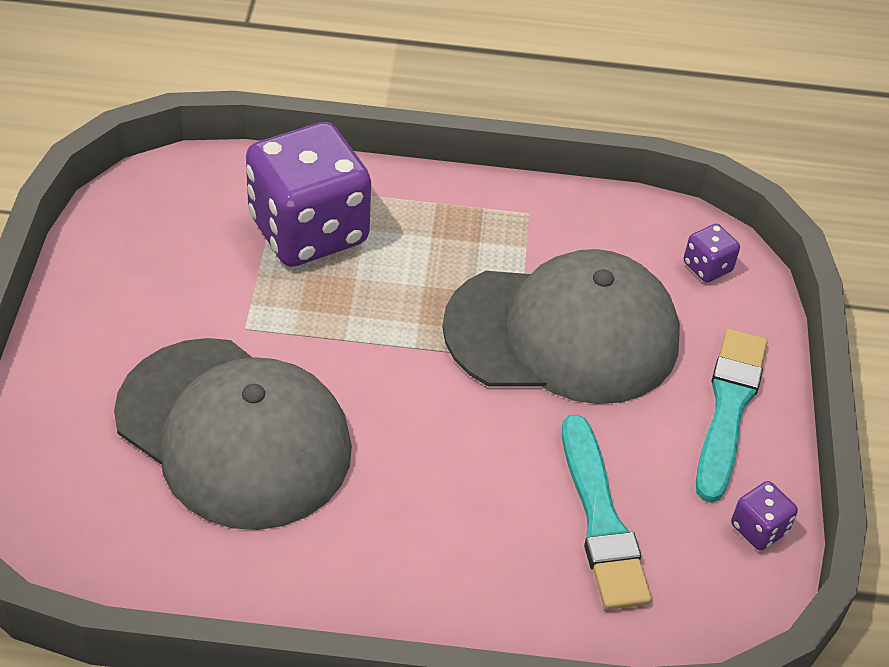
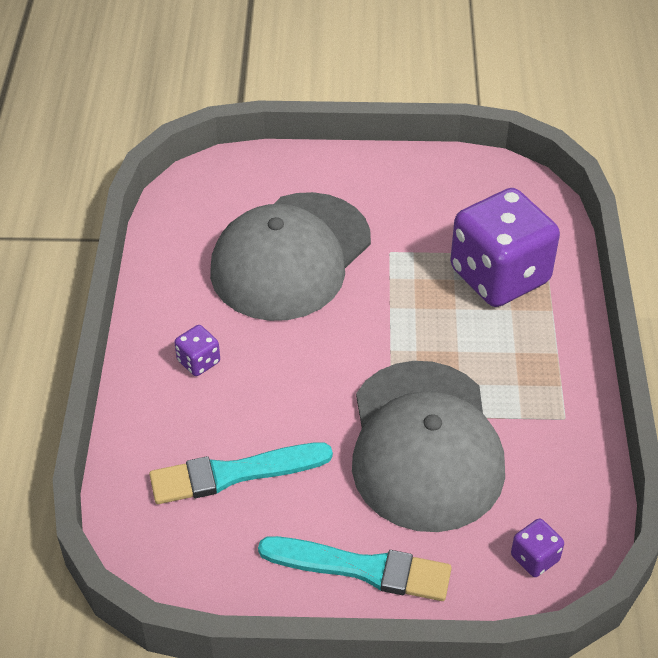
camera: 90 degrees right, 0 degrees up
(759, 529) = (234, 585): purple dice -> purple dice (198, 361)

